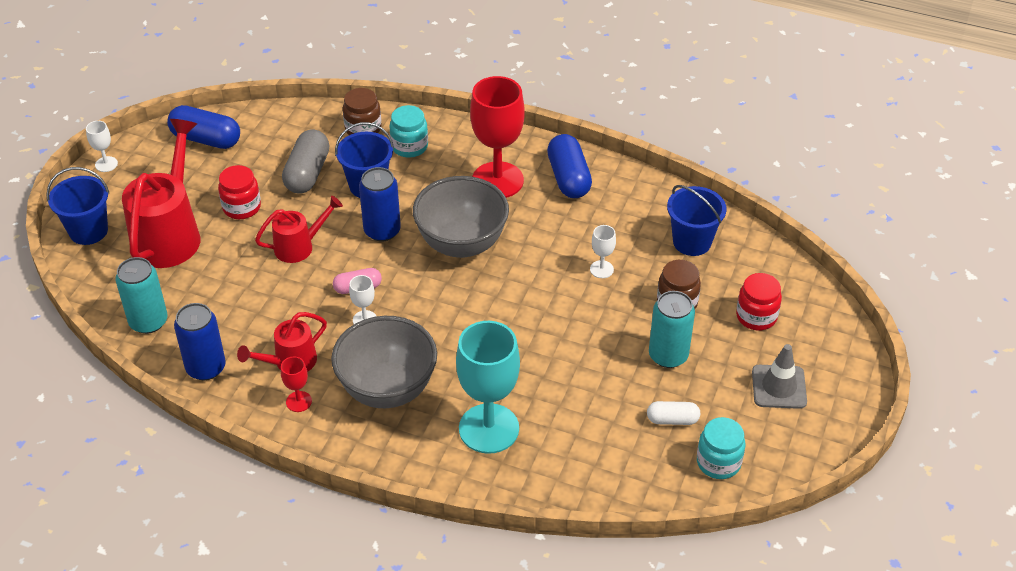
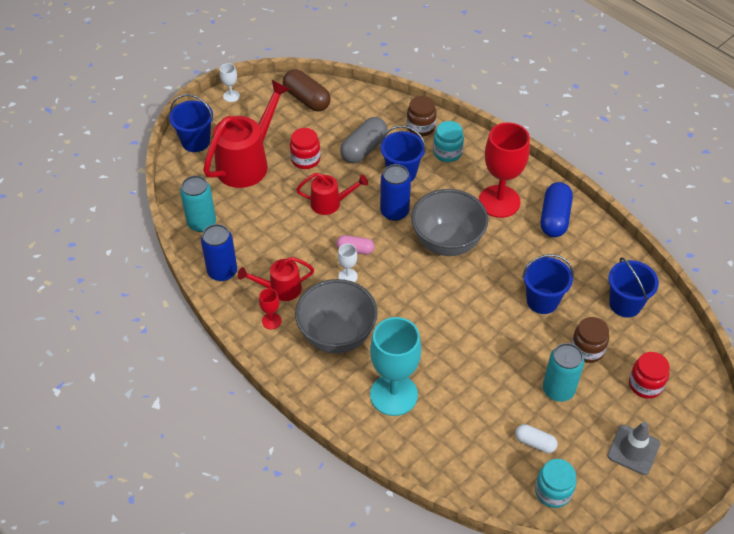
camera: 25 degrees right, 5 degrees up
(206, 139) = (307, 99): blue capsule -> brown capsule
(601, 269) = (542, 301): white goblet -> blue bucket

